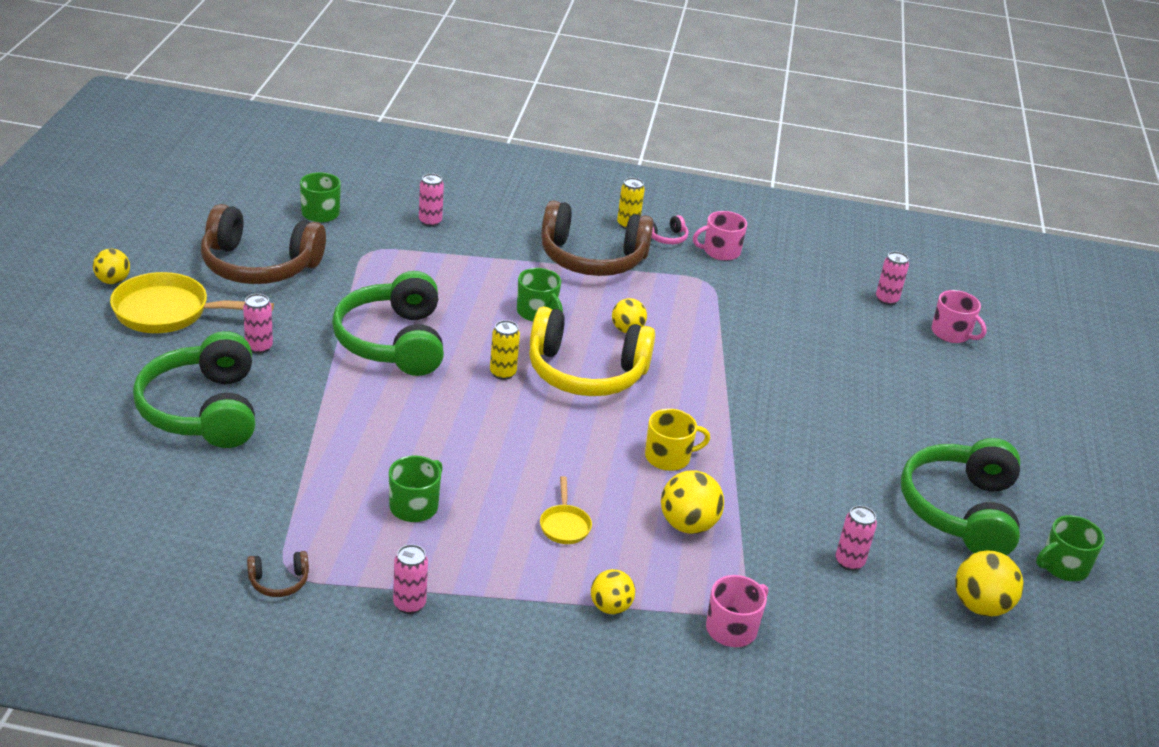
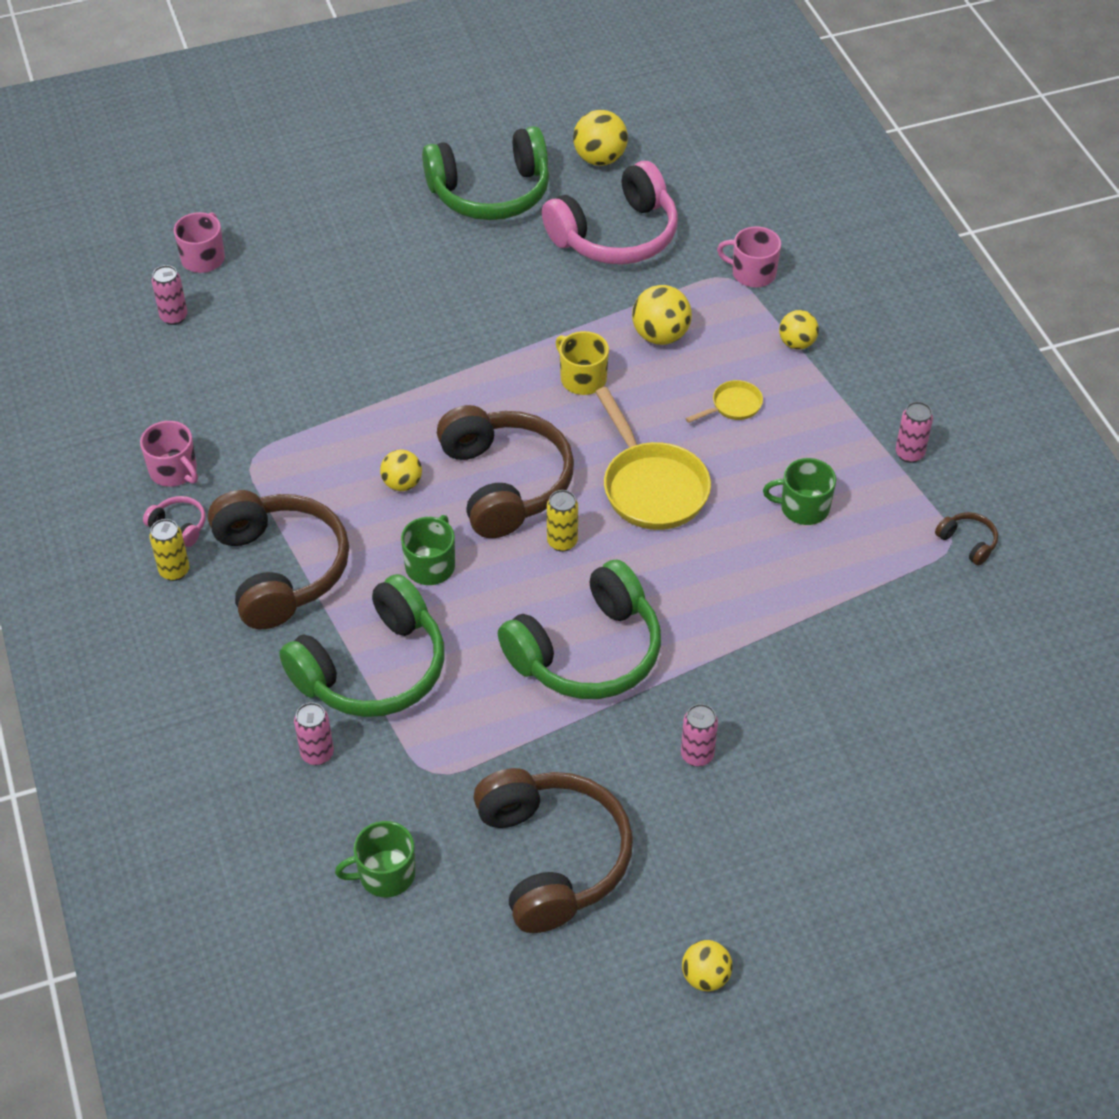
camera: 115 degrees left, 15 degrees up
(169, 312) = (712, 877): yellow pan -> yellow pan (652, 487)
(203, 410) = (830, 732): green headphones -> green headphones (373, 669)
(586, 372) = (505, 483): yellow headphones -> brown headphones
(849, 562) = (616, 235): pink can -> pink headphones
(1063, 566) = (510, 128): green mug -> none

